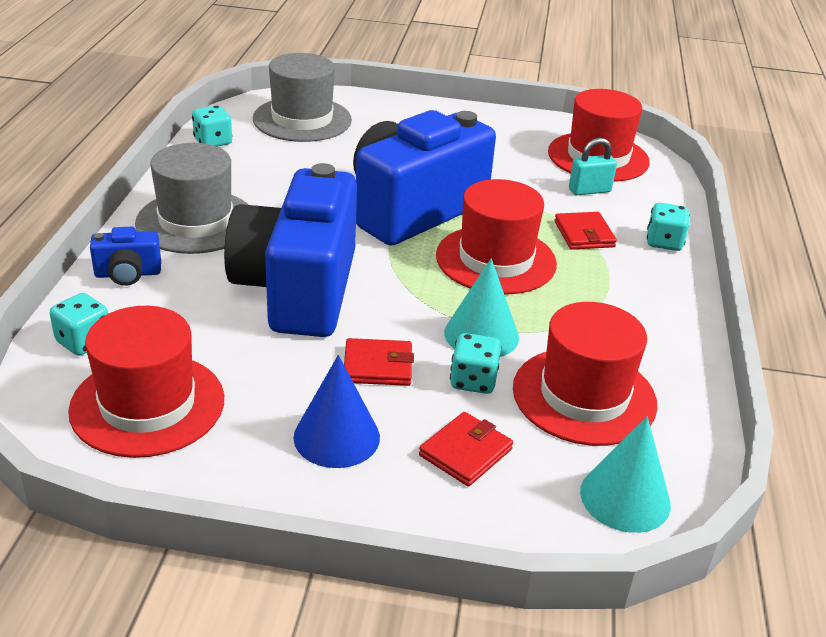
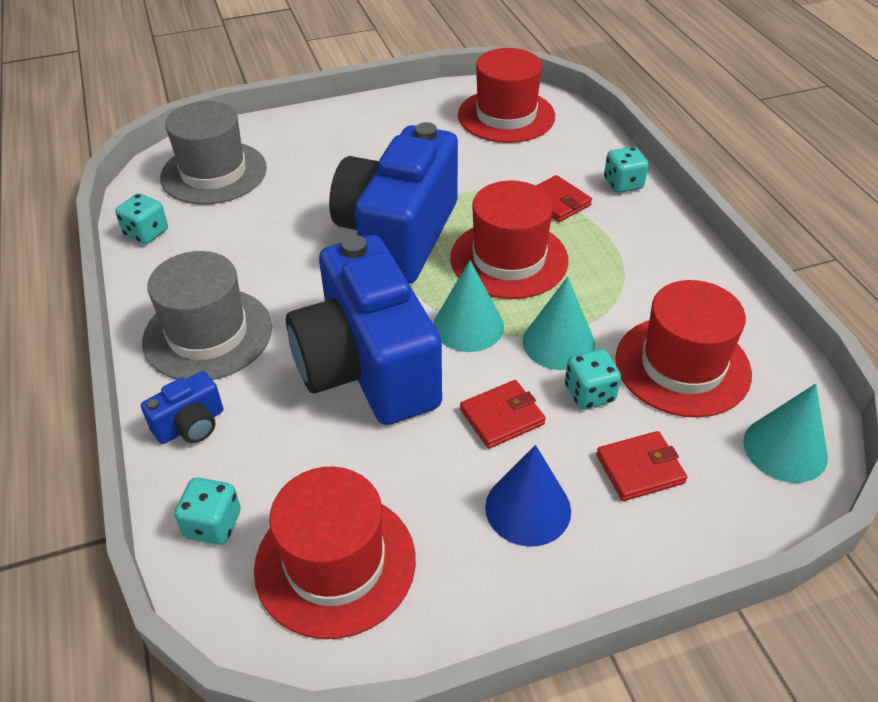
camera: 25 degrees left, 10 degrees up
(411, 293) = (468, 326): none -> turquoise cone
(465, 452) = (640, 468): red wallet -> red wallet turned 60 degrees clockwise
(589, 190) = (526, 154): turquoise padlock -> none

